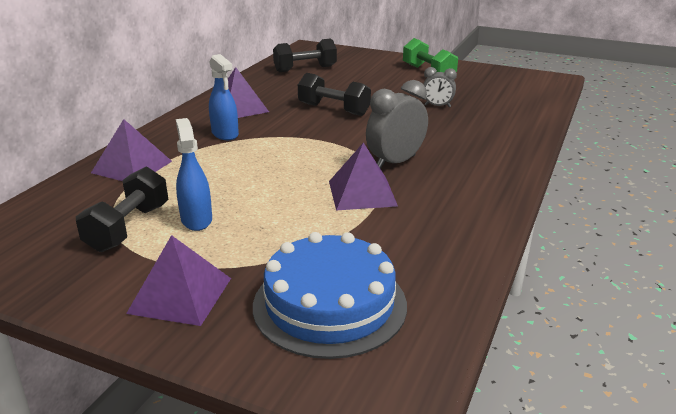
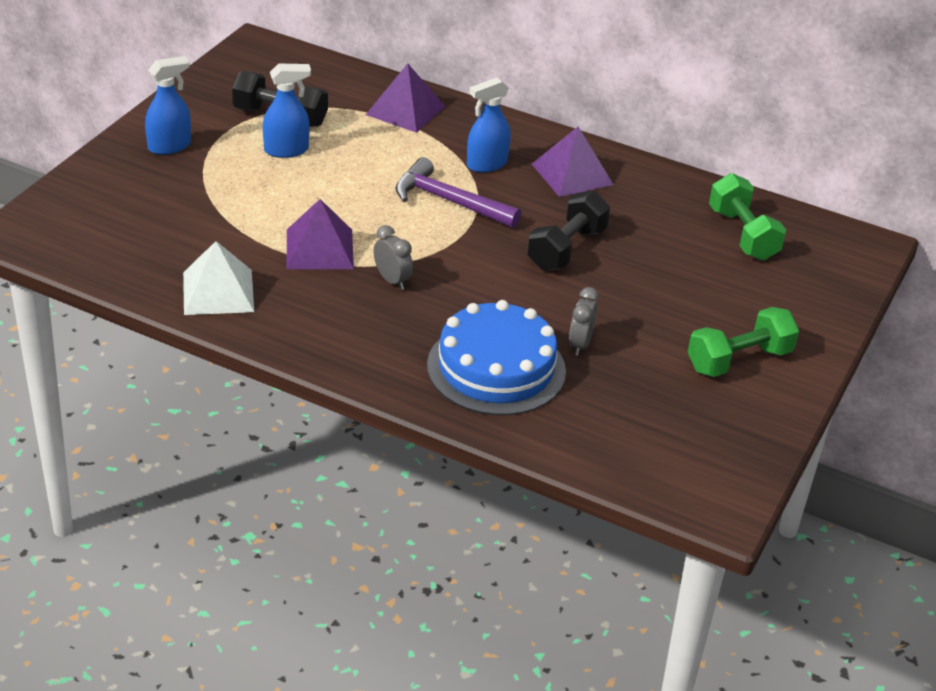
camera: 90 degrees right, 10 degrees up
(180, 295) = (170, 146): purple pyramid -> blue spray bottle
(280, 146) = (449, 201): none -> purple hammer
(305, 69) = (742, 235): black dumbbell -> green dumbbell
(329, 304) = (133, 214): blue cake -> blue cake (496, 368)
(395, 162) = (392, 280): grey clock -> grey clock, size x0.59
(447, 236) = (218, 291): none -> white pyramid

